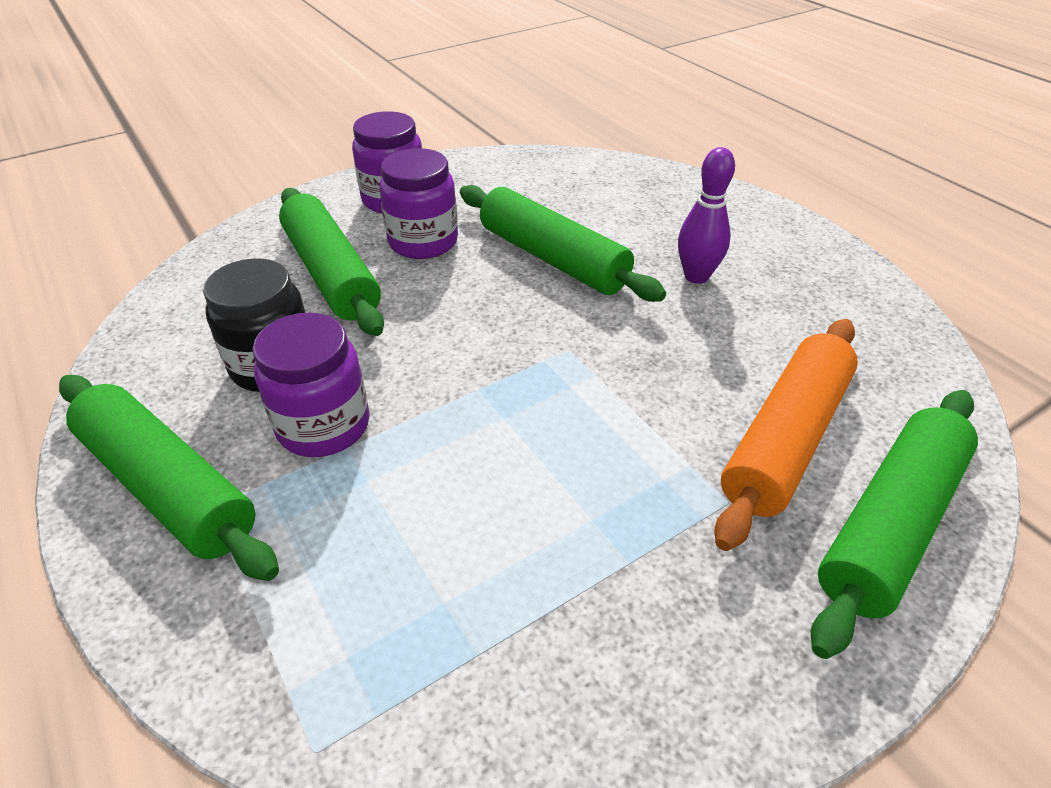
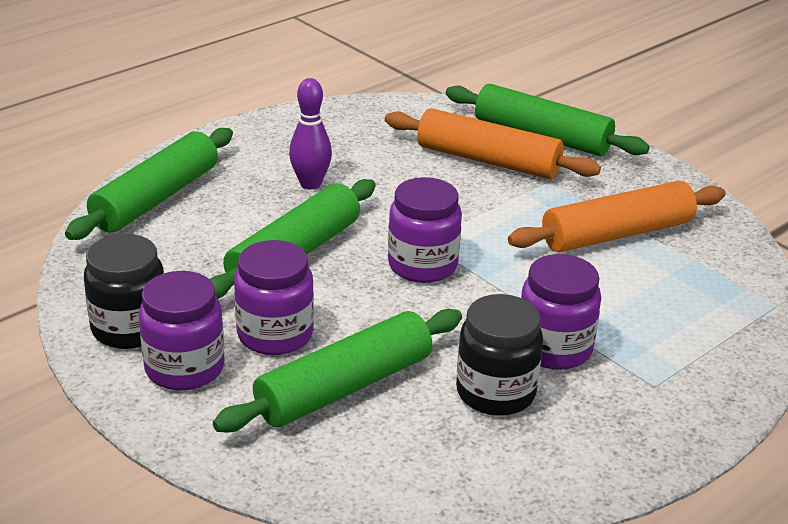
camera: 100 degrees left, 10 degrees down
(168, 486) = (647, 414): green rolling pin -> green rolling pin (156, 198)
(456, 178) = (130, 328): none -> black jar
(517, 342) = (422, 265): none -> purple jar
(569, 558) = (616, 234): none -> orange rolling pin

